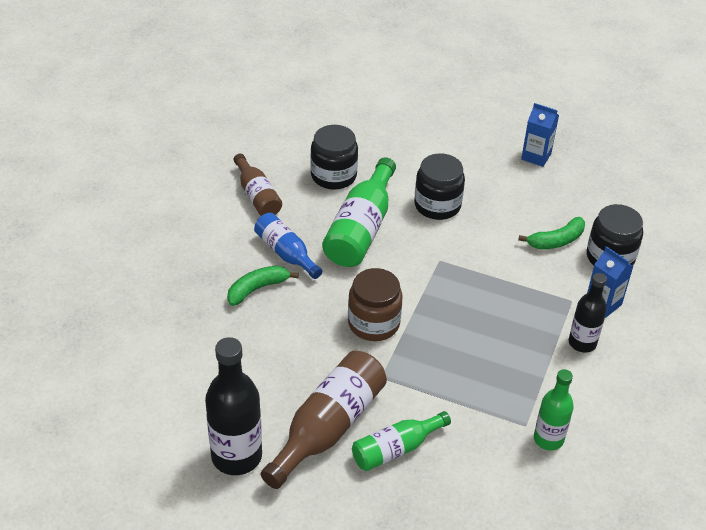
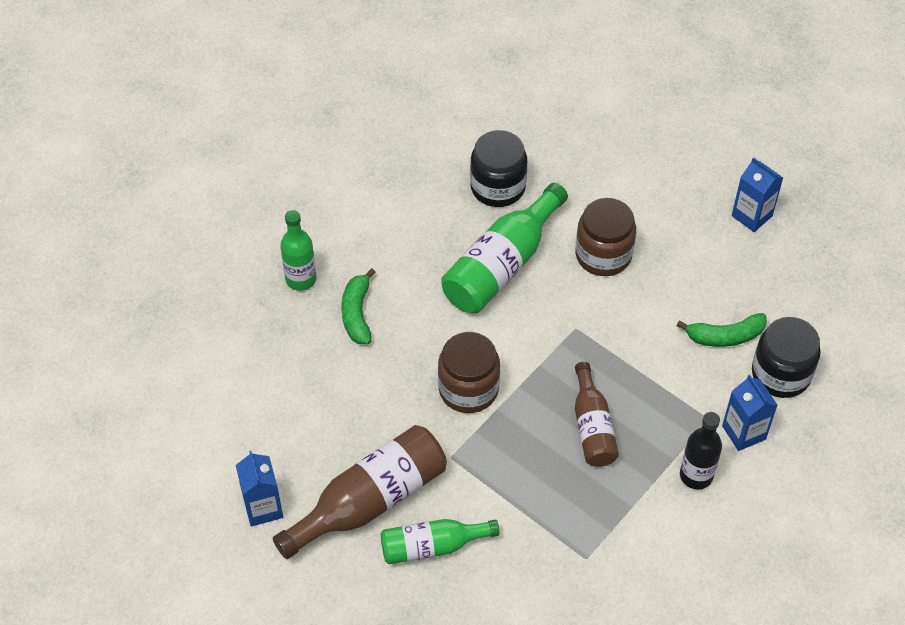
camera: 20 degrees right, 10 degrees up
(236, 456) = (263, 508): black bottle -> blue carton
(257, 196) = (401, 194): brown bottle -> brown bottle (592, 427)
(257, 289) = (357, 314): green banana -> green banana turned 75 degrees counterclockwise
(286, 253) = (405, 276): blue bottle -> none
(437, 205) = (603, 255): black jar -> brown jar
(548, 439) = (604, 582): green bottle -> green bottle (301, 279)

